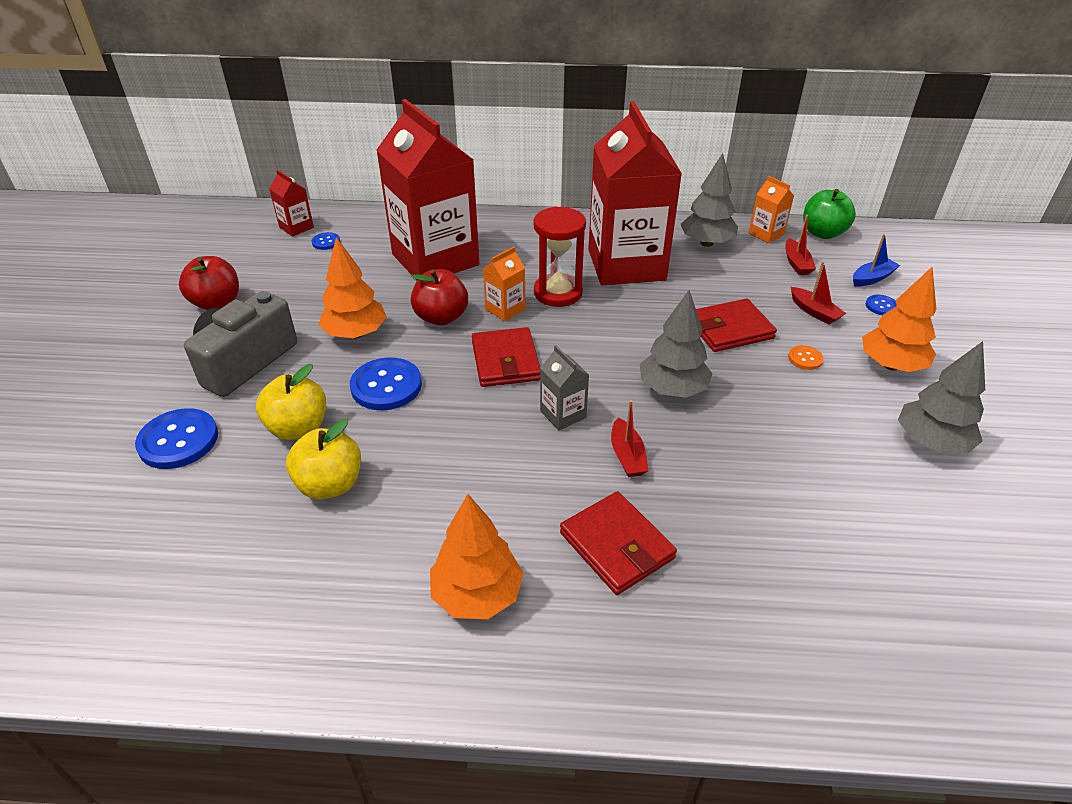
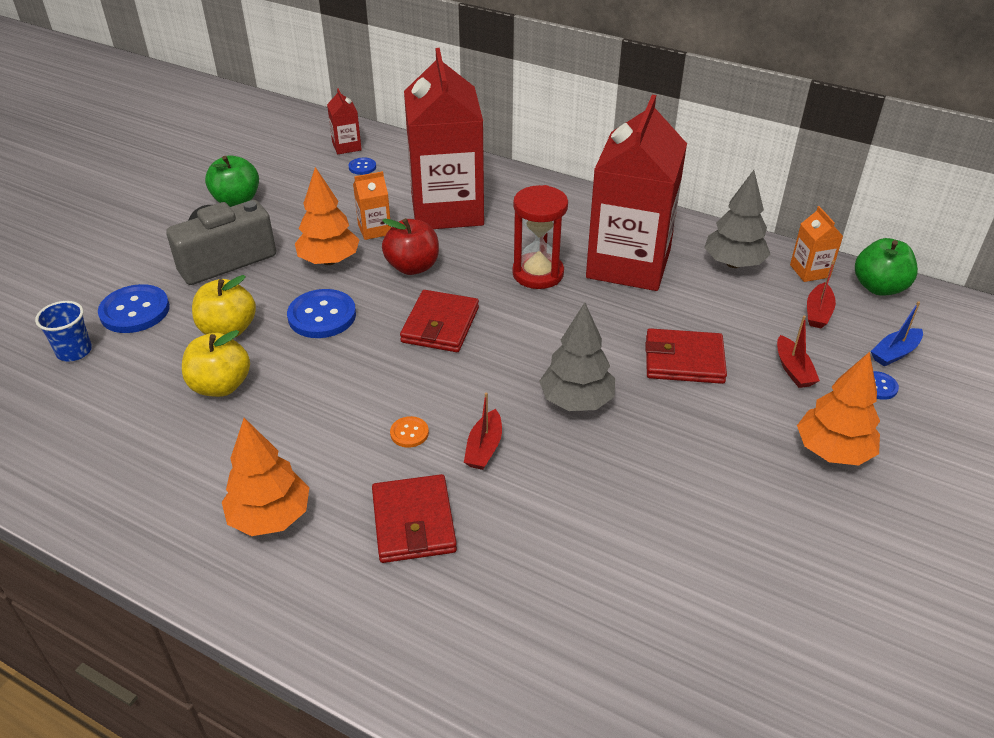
camera: 25 degrees right, 0 degrees up
(135, 504) = (74, 351): none -> blue cup
(217, 303) = (237, 201): red apple -> green apple
(505, 309) = (476, 275): orange carton -> orange carton (374, 230)
(563, 414) = (455, 390): grey carton -> none
(805, 358) = (740, 414): orange button -> orange button (409, 433)
(872, 278) = (894, 353): blue boat -> blue boat turned 150 degrees clockwise
(931, 442) = (807, 543): grey tree -> none

